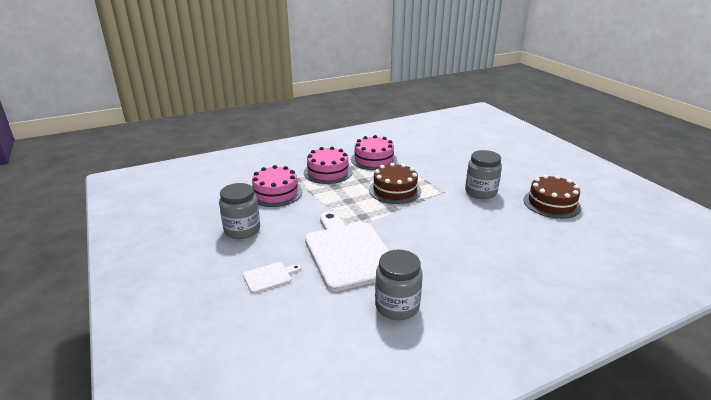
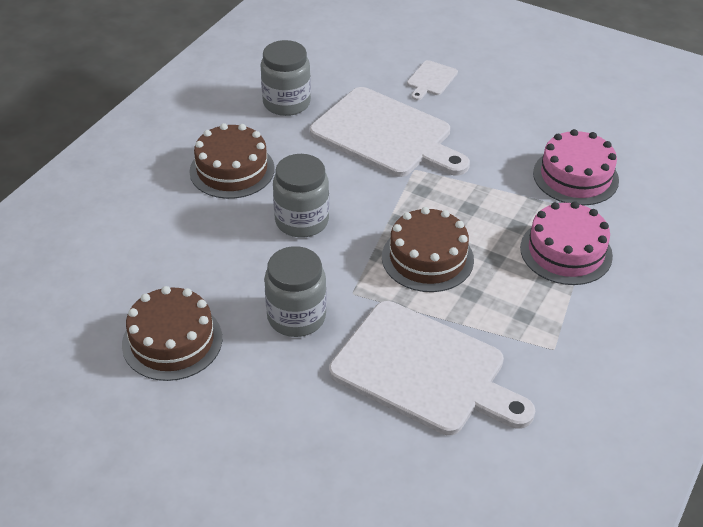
camera: 145 degrees right, 15 degrees up
(242, 230) = (530, 111): grey jar -> grey jar (302, 221)
(373, 159) = (535, 322): pink cake -> none
(436, 162) = (424, 370): none -> white cutting board
(475, 271) = (232, 170): none -> brown cake

